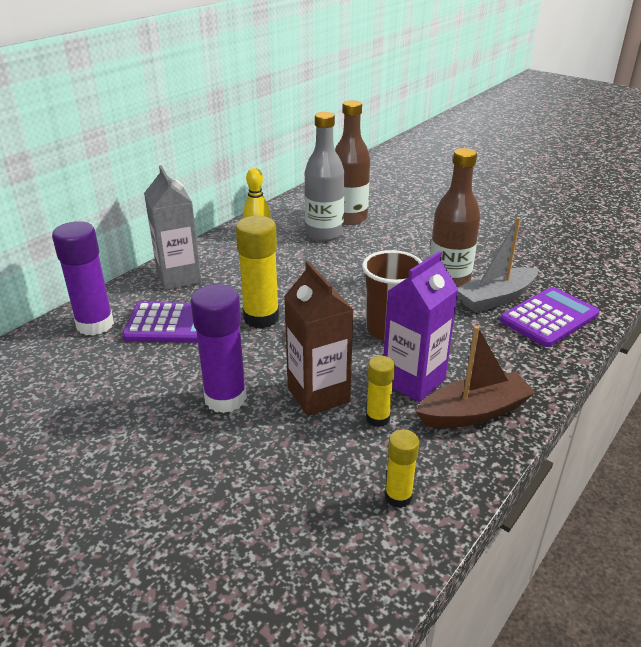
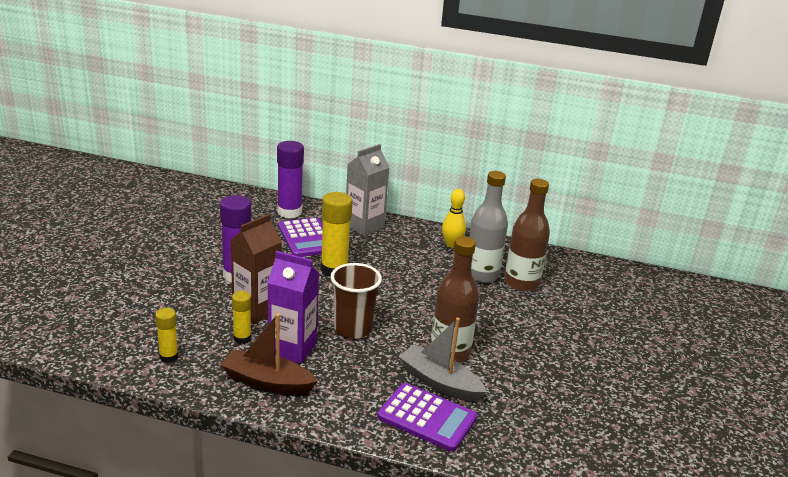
camera: 65 degrees right, 5 degrees down
(474, 412) = (267, 382): brown boat -> brown boat turned 150 degrees clockwise

